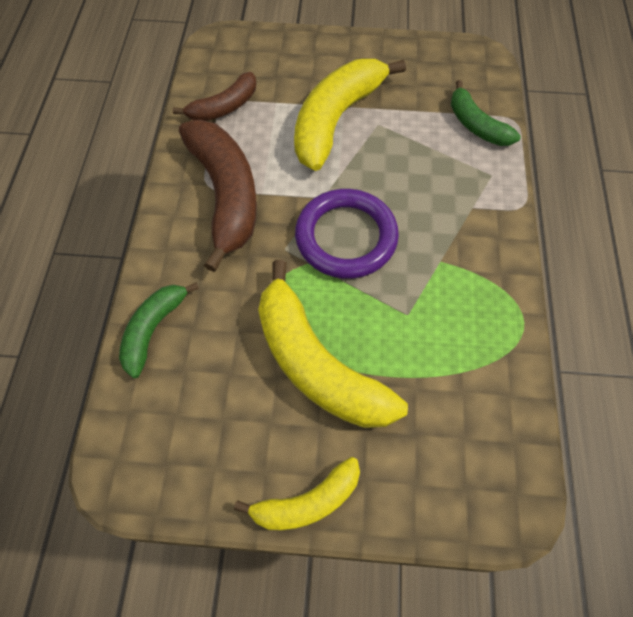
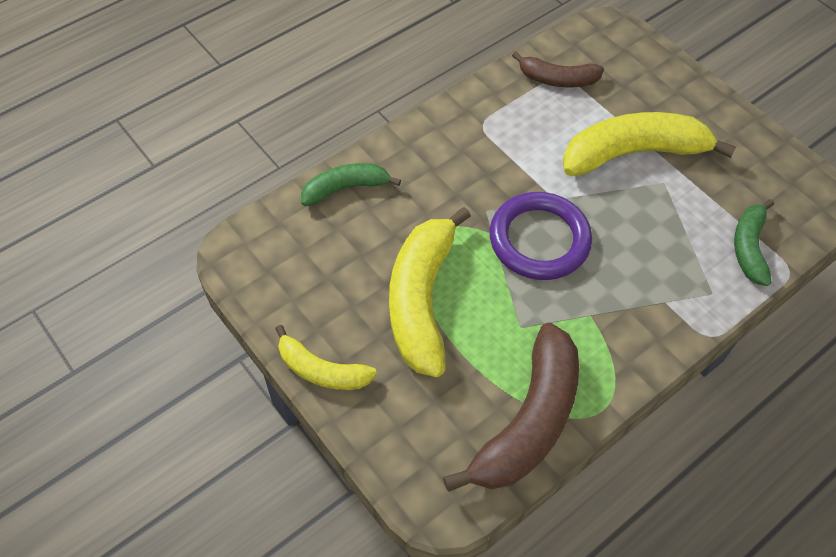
camera: 45 degrees right, 5 degrees down
(225, 195) = (487, 142): brown banana -> brown banana (528, 421)

